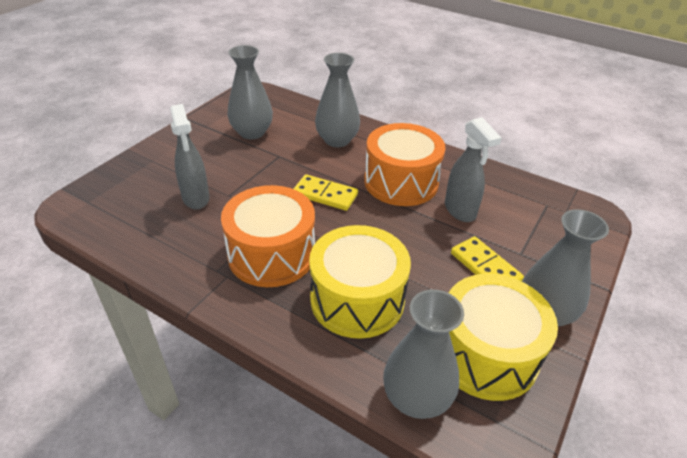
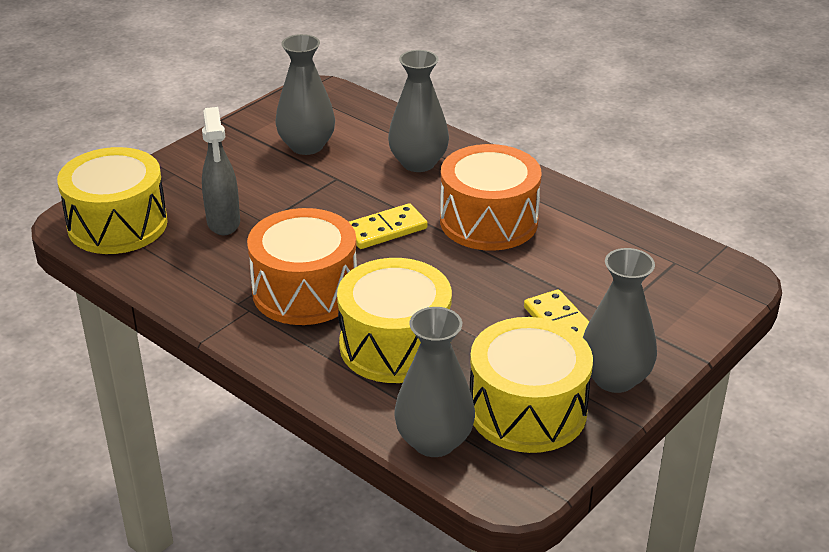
camera: 10 degrees right, 5 degrees down
(108, 206) = (117, 224): none -> yellow drum
(325, 195) = (385, 230): yellow domino -> yellow domino turned 60 degrees counterclockwise
(460, 211) = (554, 261): grey spray bottle -> none

